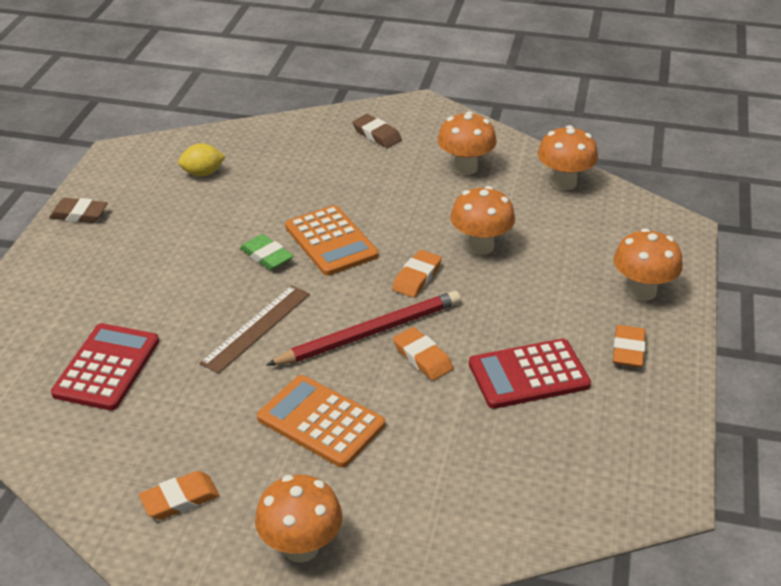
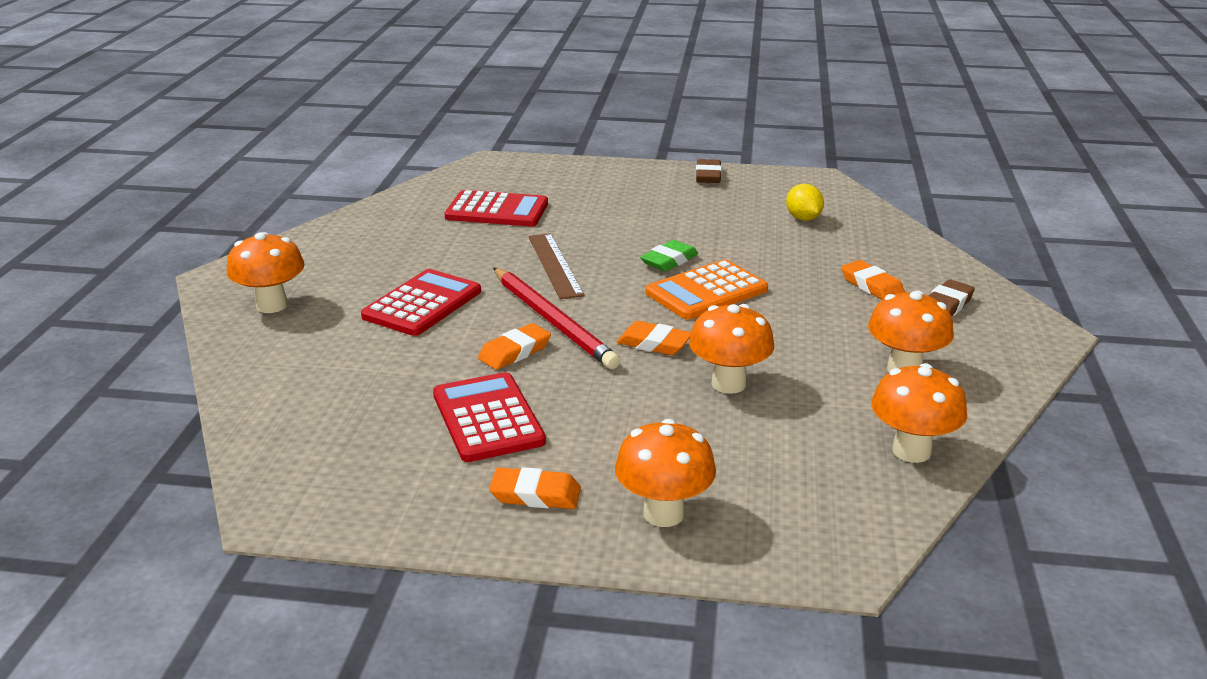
camera: 85 degrees right, 10 degrees down
(180, 499) = (339, 253): orange eraser -> orange eraser (872, 286)
(256, 328) = (554, 265): brown ruler -> brown ruler turned 45 degrees clockwise
(321, 421) = (422, 304): orange calculator -> red calculator

